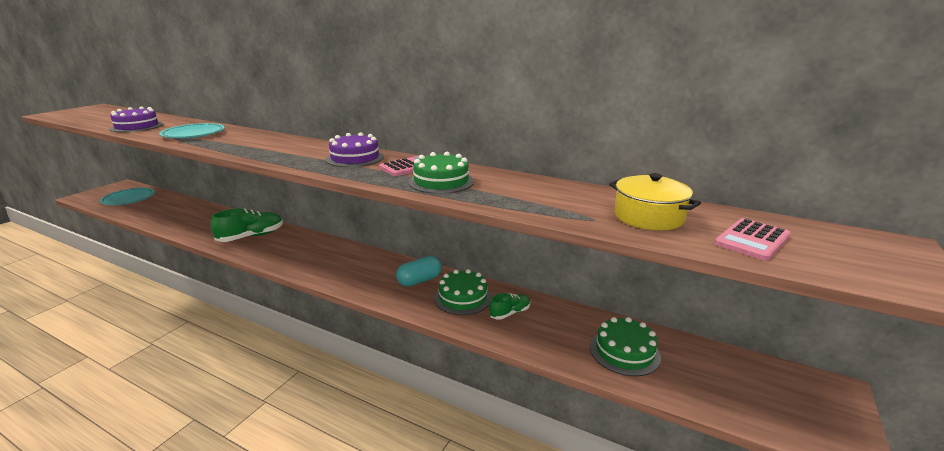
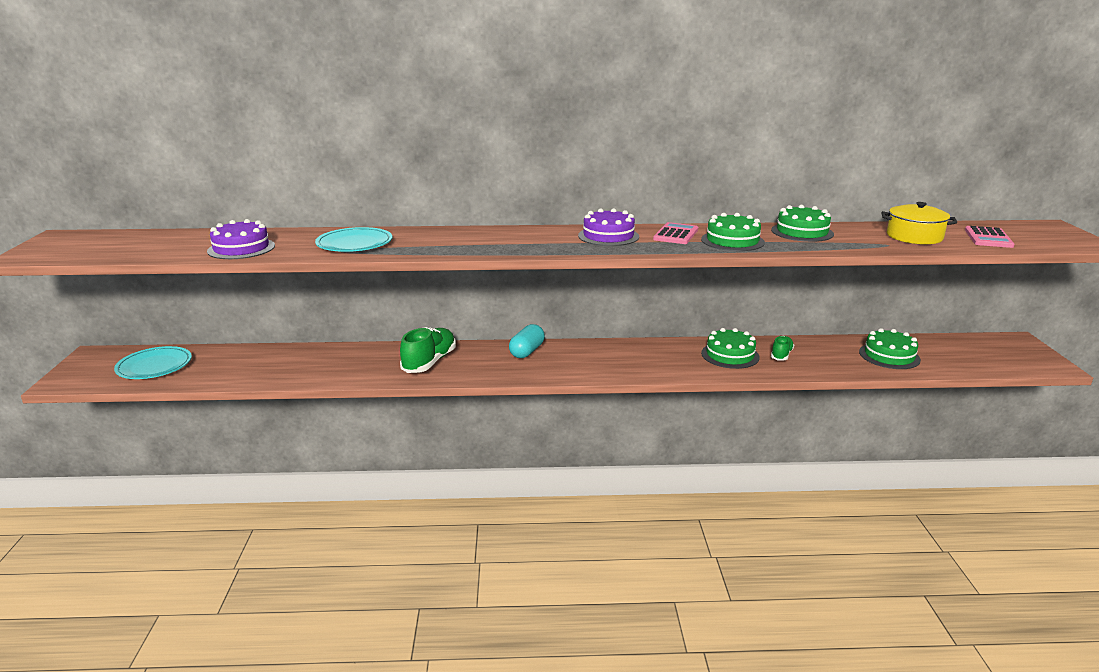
camera: 30 degrees left, 0 degrees up
(419, 280) = (673, 353): turquoise capsule -> turquoise capsule (527, 351)
(529, 187) = (802, 232): none -> green cake

